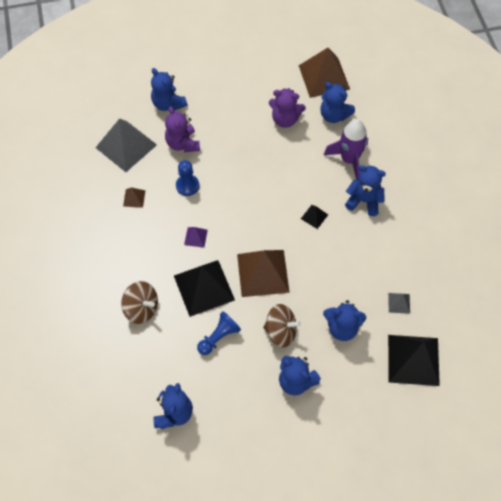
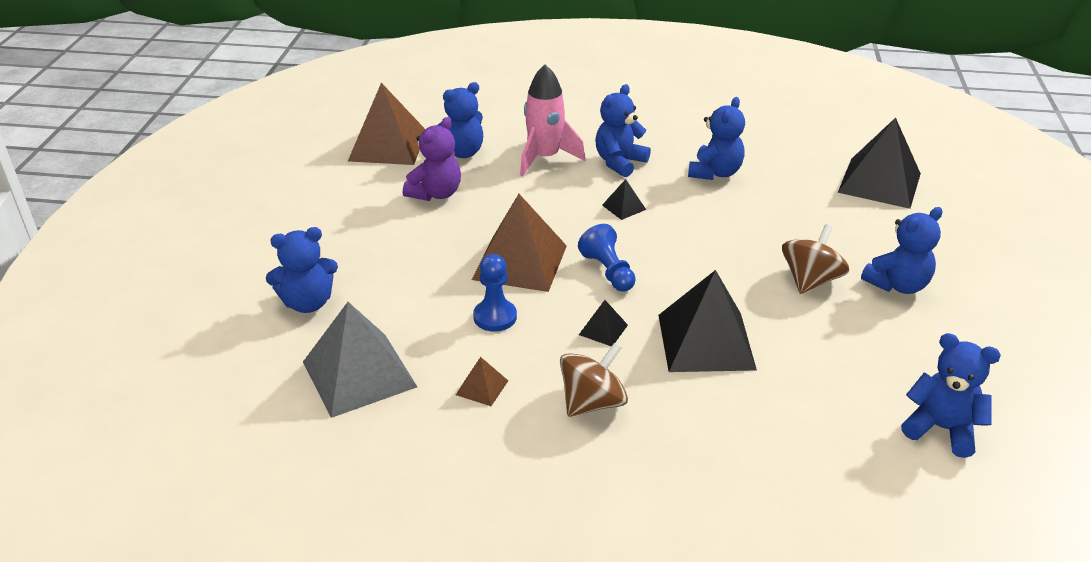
camera: 70 degrees left, 25 degrees down
(141, 309) = (723, 426): brown spinning top -> brown spinning top (592, 402)
(182, 144) = (405, 304): purple teddy bear -> none
(196, 237) = (603, 329): purple pyramid -> black pyramid
(219, 337) = (805, 345): blue pawn -> blue pawn (608, 271)
(262, 273) = (701, 275): brown pyramid -> brown pyramid (520, 262)
(342, 328) = (817, 225): blue teddy bear -> blue teddy bear (715, 173)
(349, 160) = (545, 158): purple rocket -> pink rocket
(399, 303) = (791, 173): grey pyramid -> none

